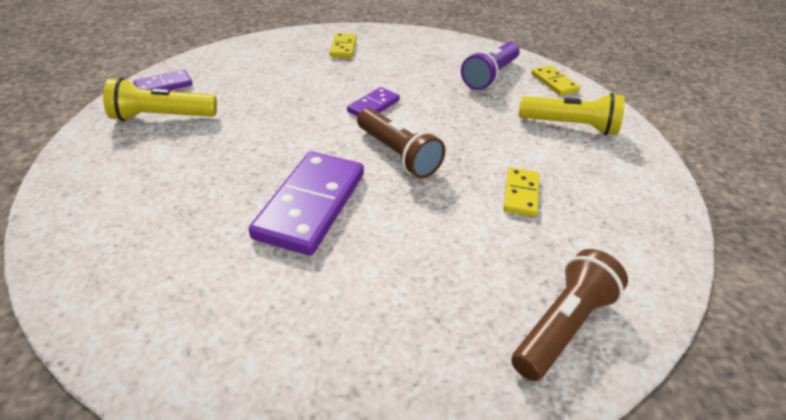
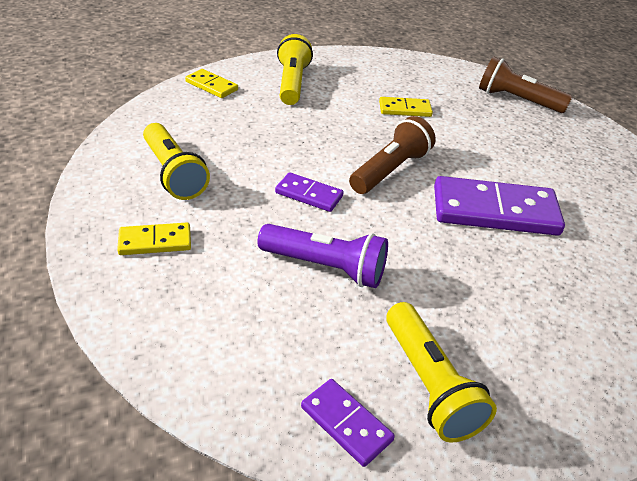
camera: 105 degrees left, 0 degrees up
(416, 57) = (173, 173): none -> yellow flashlight
(490, 76) = (208, 121): purple flashlight -> purple flashlight (325, 267)
(554, 83) = (211, 86): yellow domino -> yellow domino turned 75 degrees clockwise

